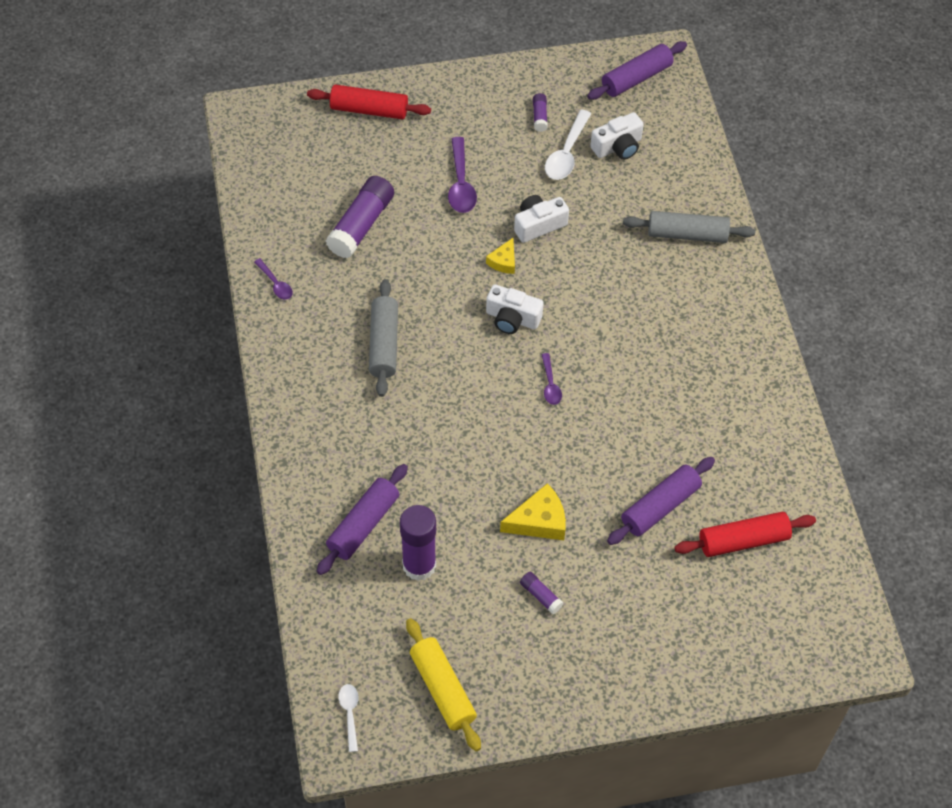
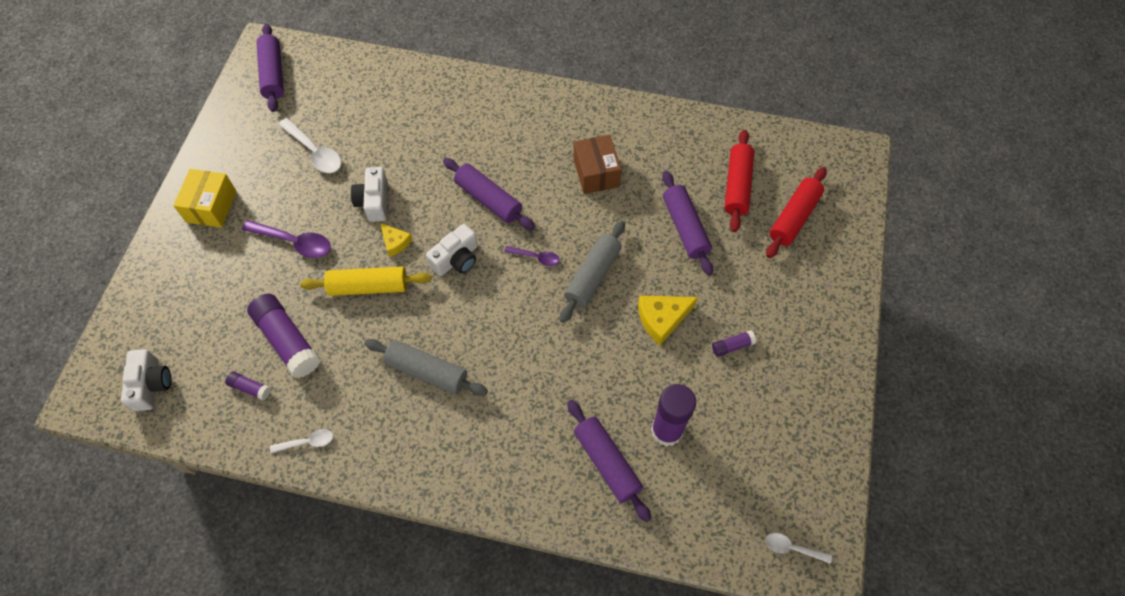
camera: 65 degrees left, 5 degrees up
(275, 284) = (307, 442): purple spoon -> white spoon
(369, 110) = (163, 283): red rolling pin -> red rolling pin (794, 217)
(442, 689) = (793, 459): yellow rolling pin -> yellow rolling pin (368, 287)
(463, 105) = (211, 206): none -> yellow box
(539, 116) = (264, 155): purple glue stick -> purple glue stick (250, 388)
(539, 521) = (662, 319): yellow cheese -> yellow cheese turned 120 degrees counterclockwise
(594, 318) = (488, 199): none -> purple rolling pin
(618, 147) = (332, 114): white camera -> white camera (151, 385)
(681, 400) = (596, 173): none -> brown box
(687, 234) = (445, 105): grey rolling pin -> grey rolling pin (592, 276)

